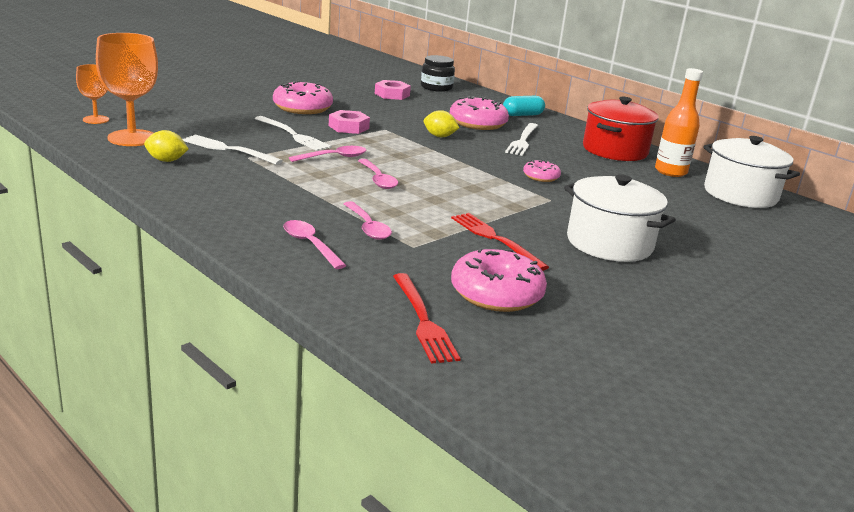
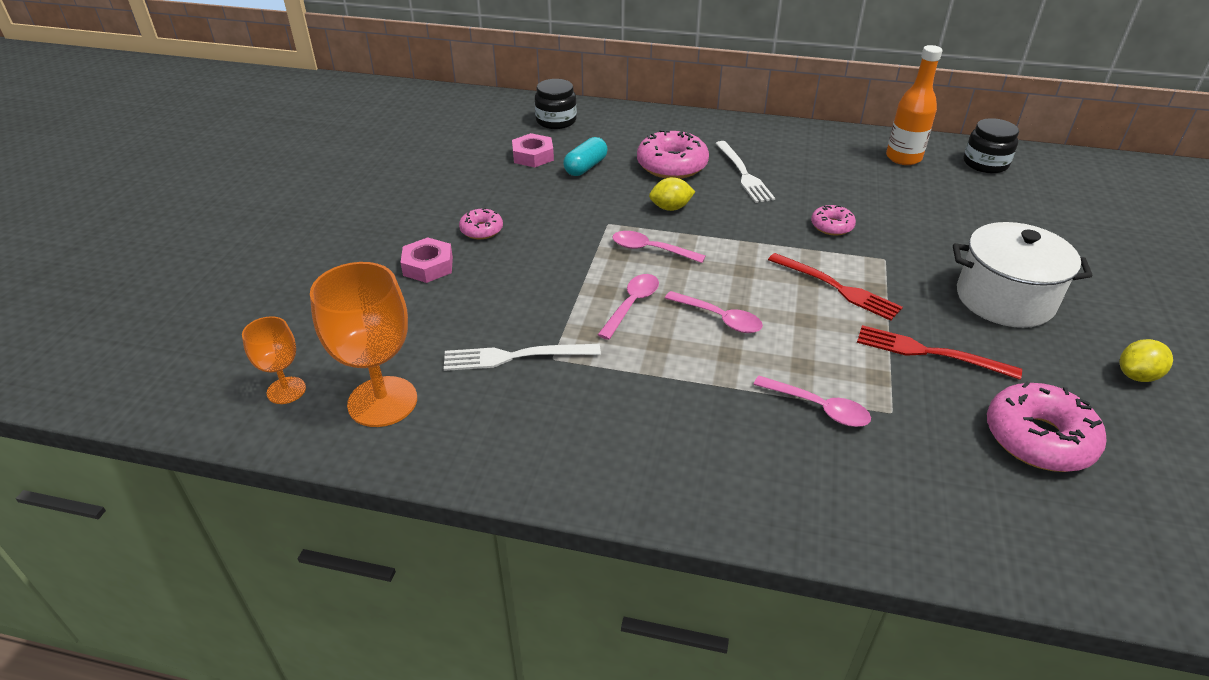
camera: 30 degrees left, 15 degrees up
(166, 160) = (481, 421): yellow lemon -> yellow lemon (1137, 375)
(293, 135) = (541, 287): white fork -> none
(302, 108) = (481, 230): pink donut -> pink donut, size x0.54
(310, 245) = (815, 476): pink spoon -> pink spoon (650, 250)
(348, 127) = (572, 240): pink nut -> pink nut (428, 266)
(423, 320) = (1050, 526): red fork -> red fork (837, 288)
(522, 115) = (688, 129): turquoise capsule -> turquoise capsule (585, 167)
(615, 150) = (827, 148): red pot -> none
(740, 194) = (985, 163): white pot -> black jar

